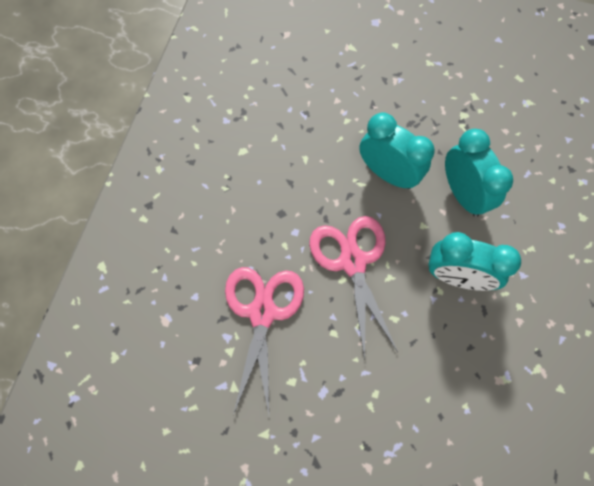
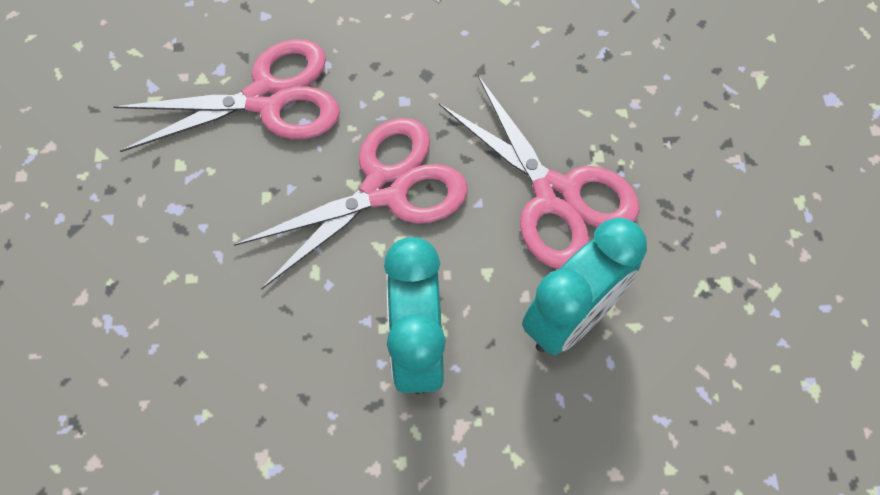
camera: 70 degrees right, 5 degrees down
(388, 173) = (556, 195): turquoise clock -> pink scissors

